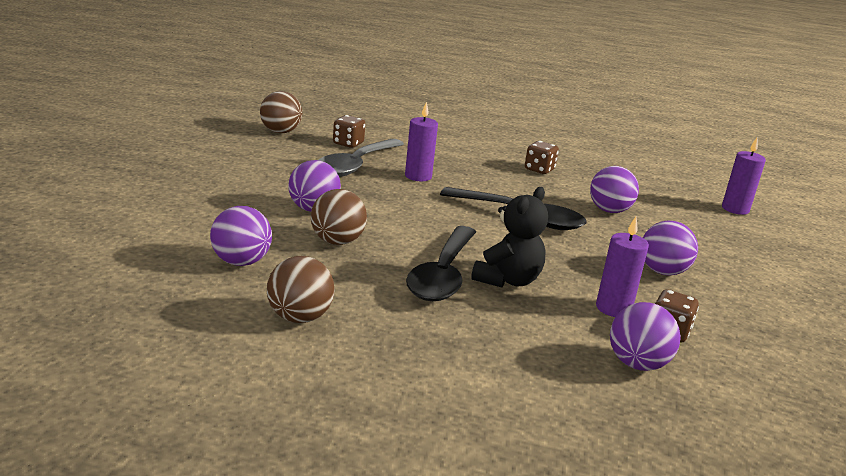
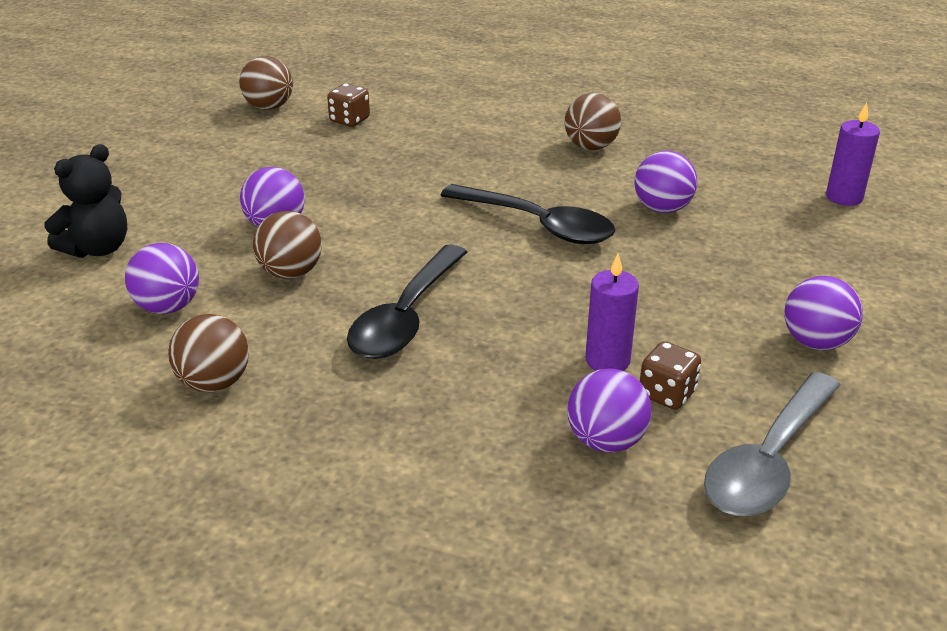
camera: 10 degrees right, 10 degrees up
(356, 165) = (349, 154): grey spoon -> grey spoon (768, 461)
(418, 176) = (424, 167): purple candle -> none
(507, 280) = (485, 322): black teddy bear -> black teddy bear (98, 248)
(539, 170) = (590, 147): brown dice -> brown ball
(662, 271) = (696, 302): purple ball -> purple ball (816, 342)

